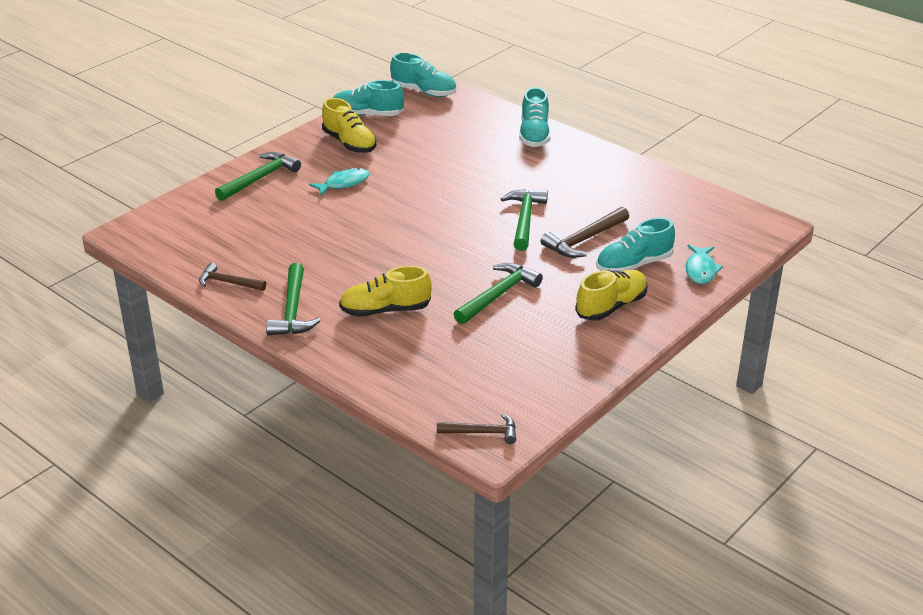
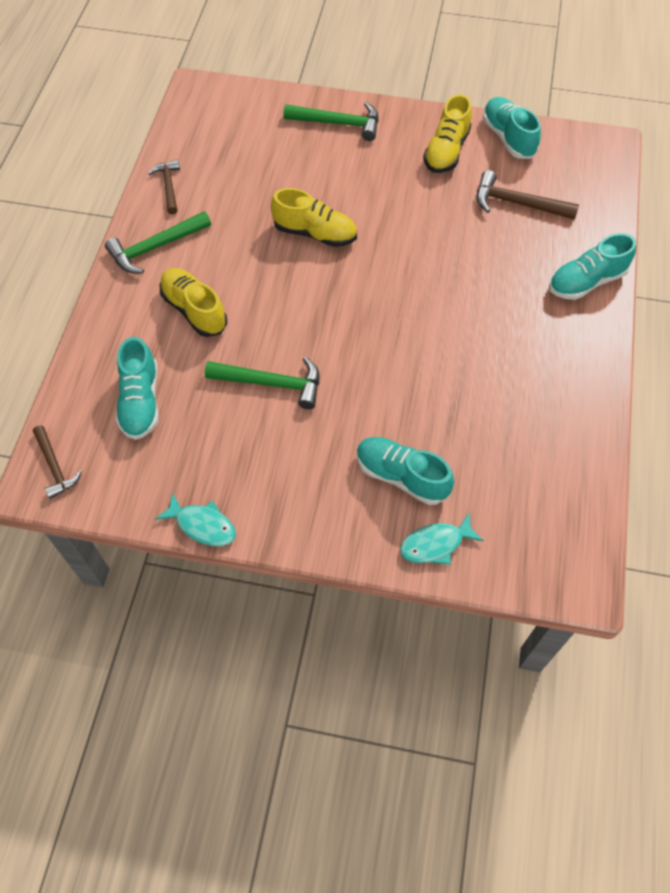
camera: 60 degrees right, 25 degrees up
(343, 183) = (374, 181): turquoise fish -> turquoise fish (202, 525)
(424, 92) = (590, 157): turquoise shoe -> turquoise shoe (141, 401)
(524, 219) = (417, 345): green hammer -> none
(584, 240) = (417, 412): brown hammer -> brown hammer (517, 203)
(611, 306) = (312, 487): yellow shoe -> yellow shoe (315, 233)

